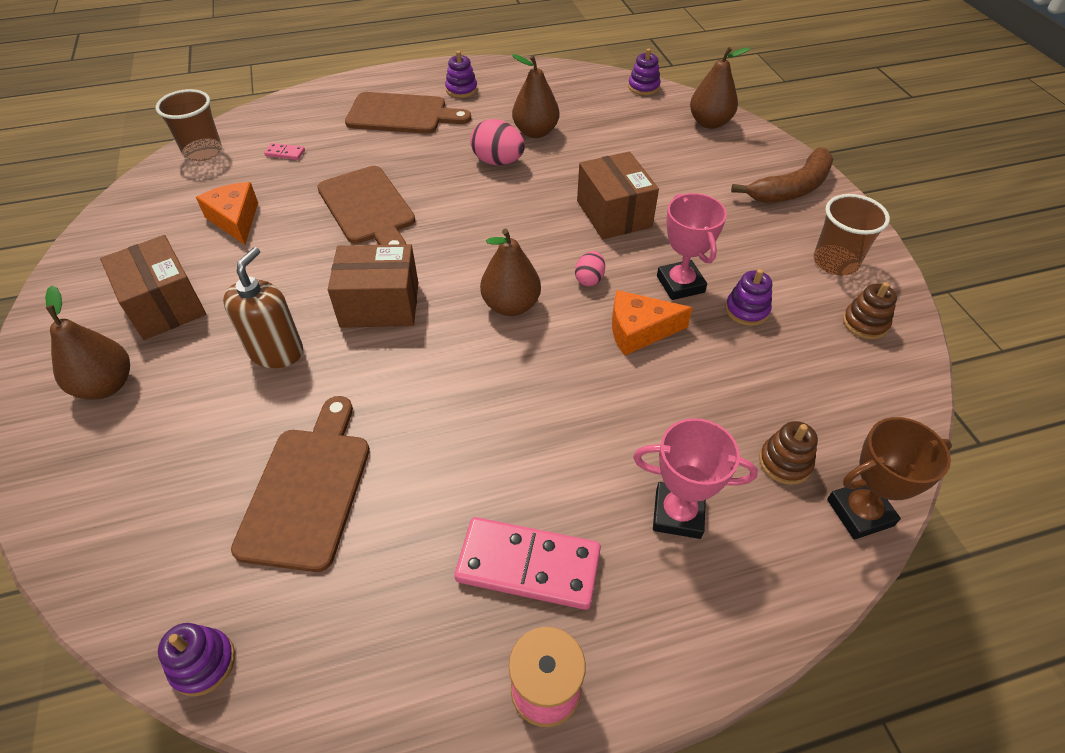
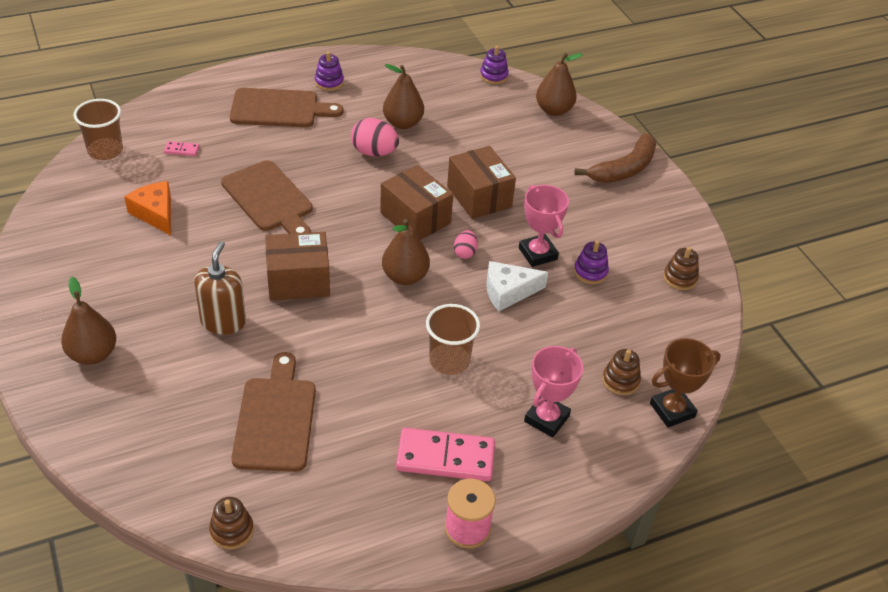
camera: 10 degrees left, 5 degrees down
(165, 305) = (118, 289): brown box -> brown box (415, 218)
(203, 663) = (232, 530): purple stacking toy -> brown stacking toy
(639, 330) = (508, 292): orange cheese -> white cheese
(678, 514) = (546, 419): pink trophy -> pink trophy turned 60 degrees counterclockwise
(835, 262) = (658, 231): brown cup -> brown cup (449, 361)

